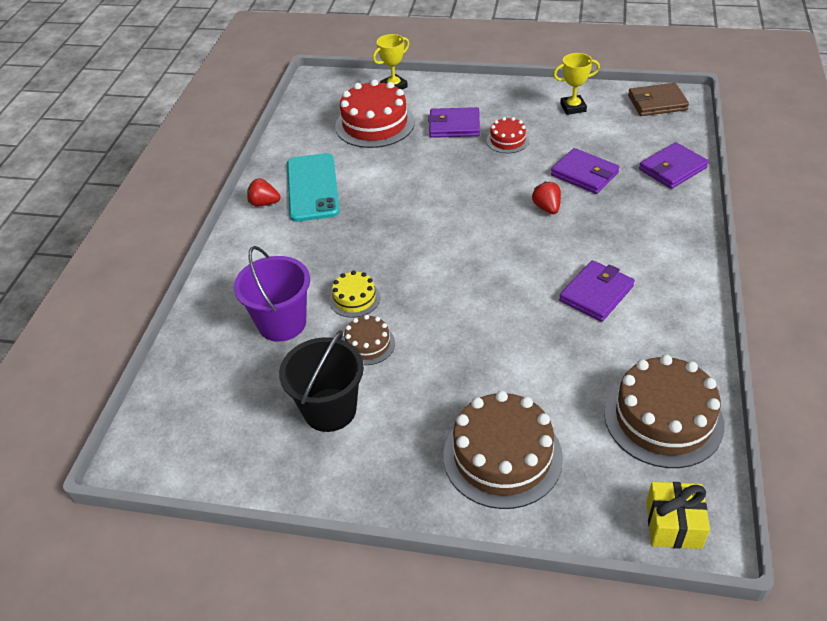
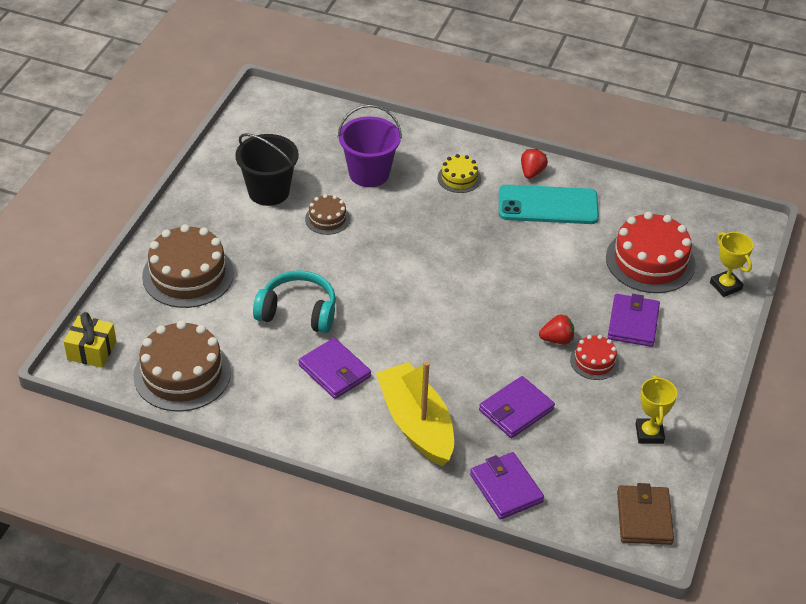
camera: 95 degrees right, 0 degrees up
(354, 298) = (383, 217): yellow cake -> yellow cake (459, 178)
(525, 339) = (298, 312): none -> turquoise headphones
(547, 208) = (467, 366): red strawberry -> red strawberry (557, 339)
(633, 228) = (416, 424): none -> yellow boat

